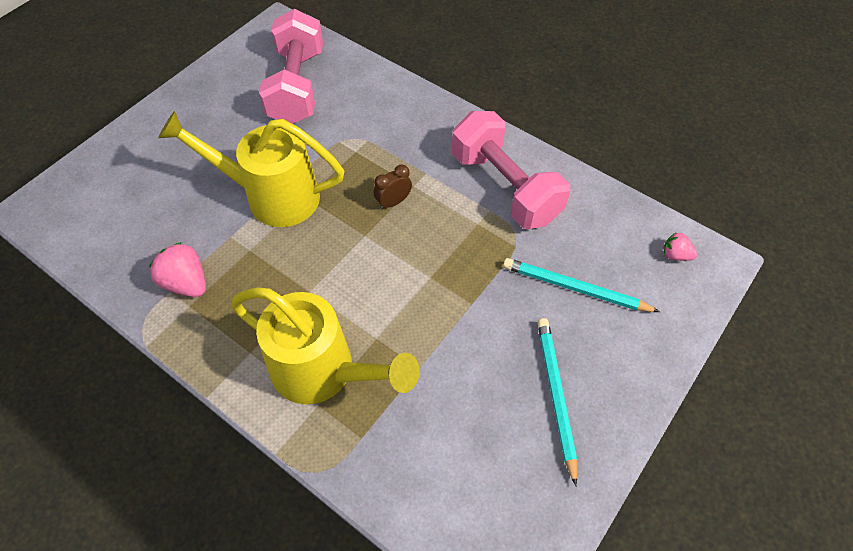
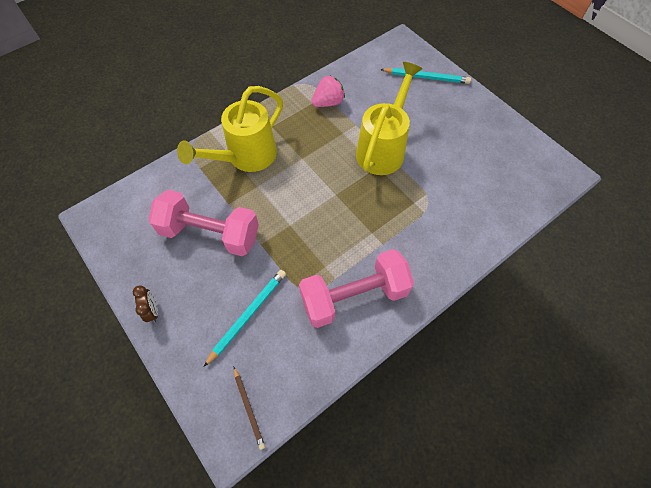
camera: 105 degrees right, 5 degrees up
(297, 87) = (490, 176): pink dumbbell -> pink dumbbell (210, 233)
(393, 202) = (359, 217): brown clock -> brown clock (153, 311)
(555, 396) = (177, 273): turquoise pencil -> turquoise pencil (426, 77)
(675, 255) = (249, 408): pink strawberry -> brown pencil

